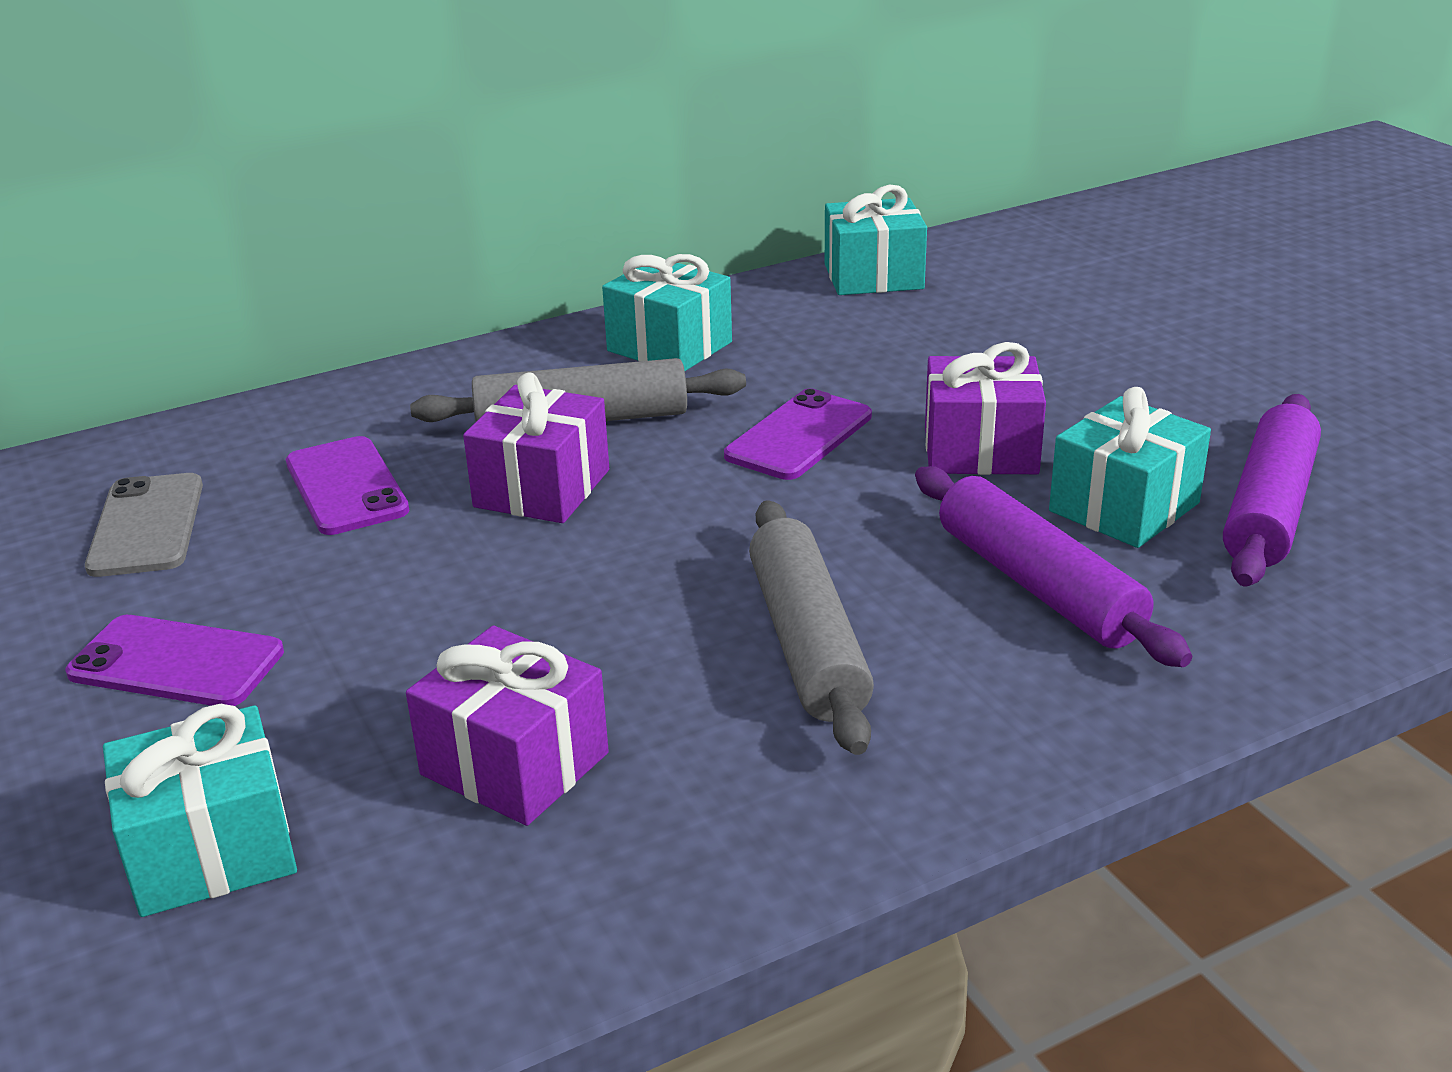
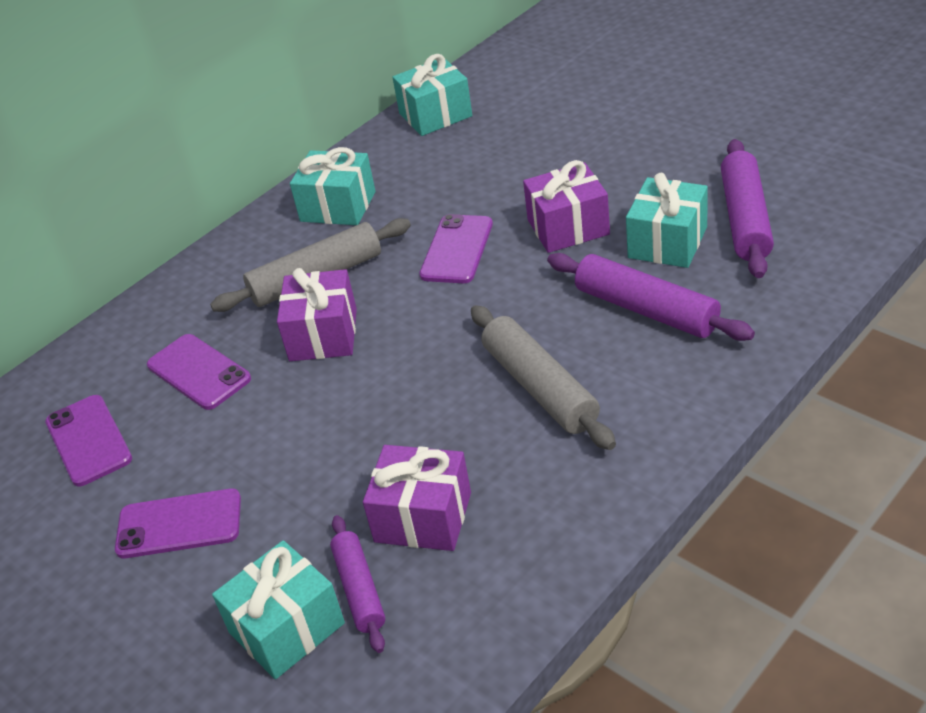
camera: 15 degrees left, 10 degrees up
(147, 526) = (88, 440): grey phone -> purple phone
(352, 833) = (359, 589): none -> purple rolling pin

